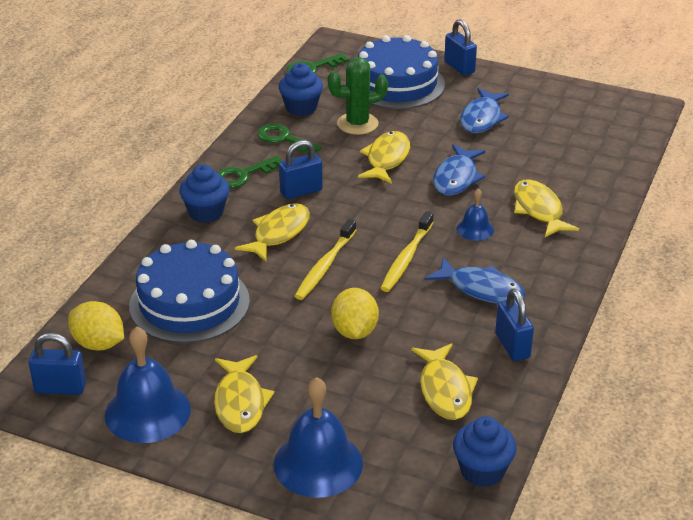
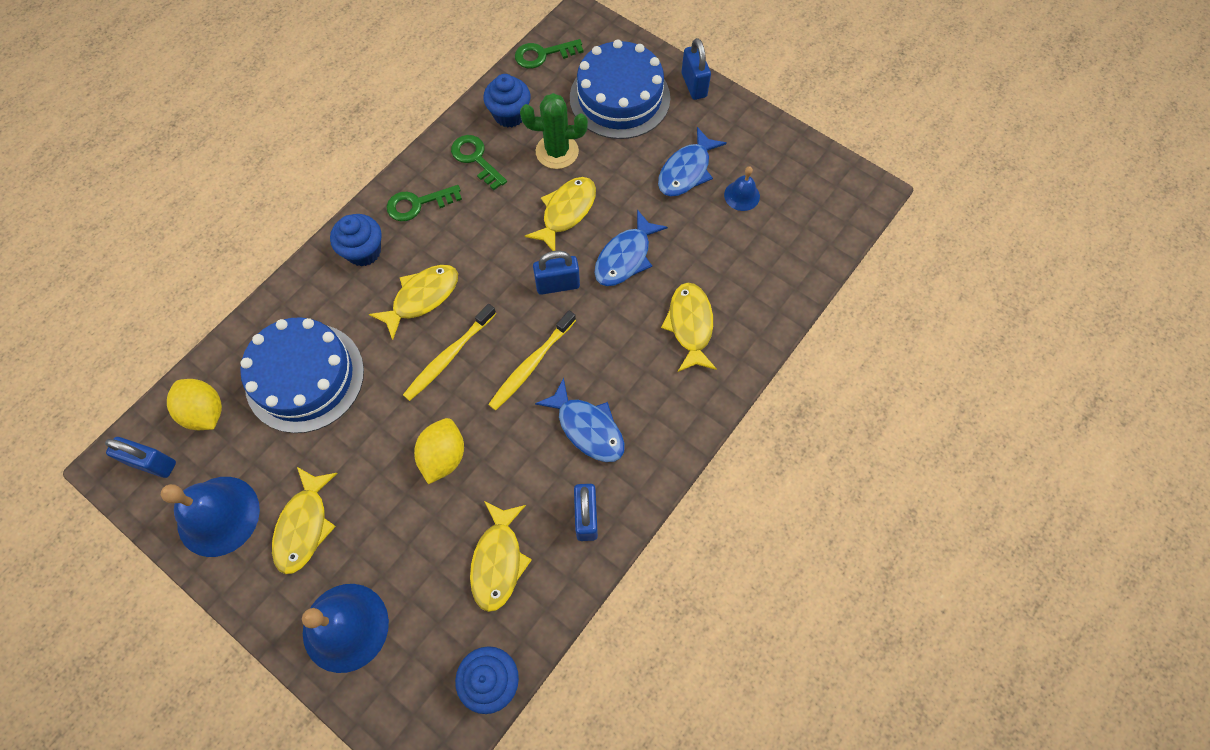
camera: 15 degrees right, 30 degrees up
(301, 191) = (465, 241): blue padlock -> blue padlock (557, 285)
(475, 229) = (615, 338): blue bell -> blue bell (742, 195)

